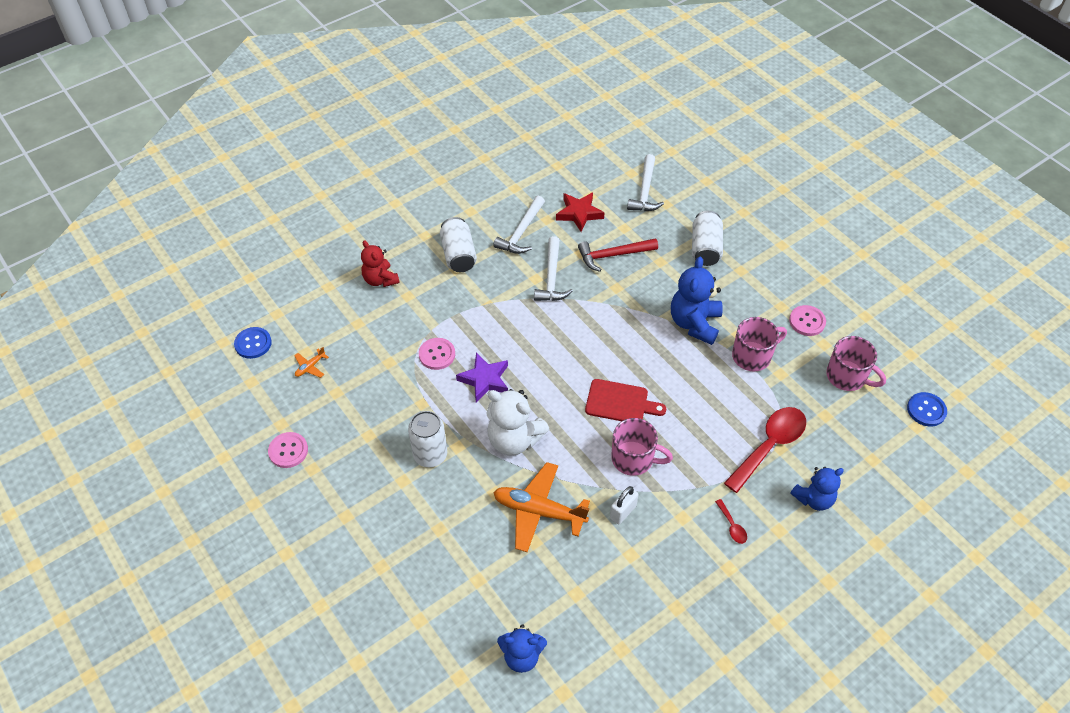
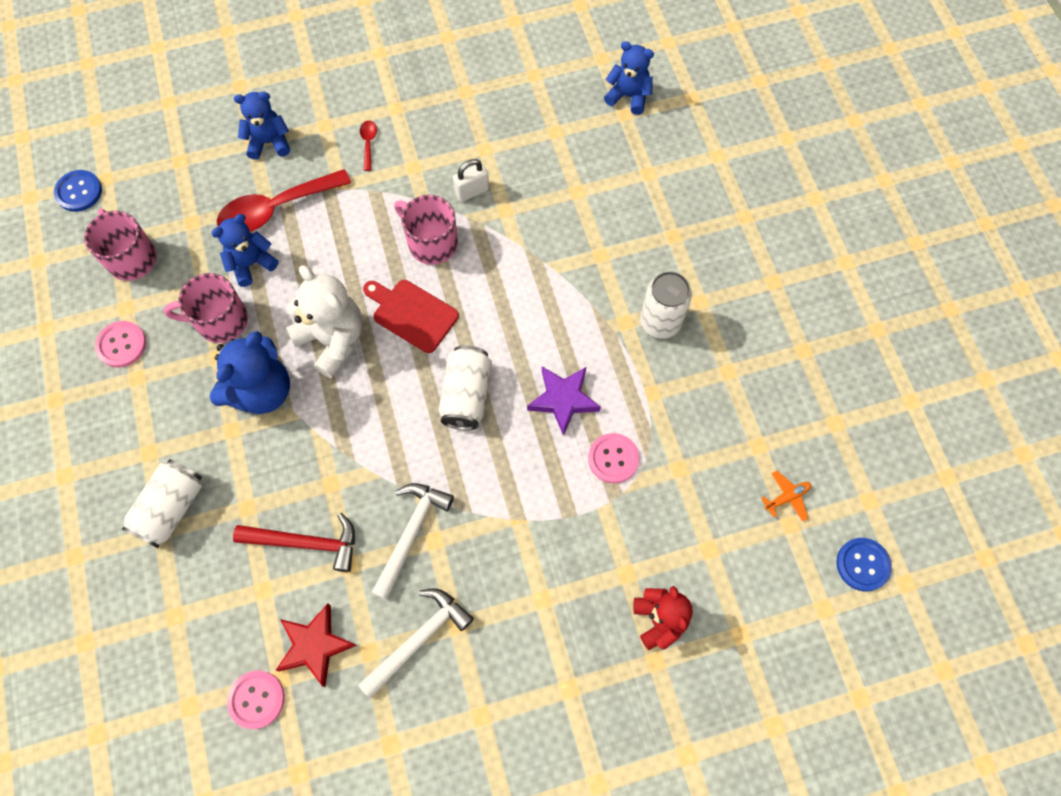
camera: 160 degrees left, 15 degrees up
(288, 451) = (830, 383): pink button -> pink button (256, 699)
(458, 254) = (529, 627): white can -> white can (466, 395)
(514, 439) = (556, 309): white teddy bear -> white teddy bear (333, 340)
(539, 511) = (560, 220): orange plane -> none
(645, 191) = (191, 656): white hammer -> none
(759, 400) = (251, 264): none -> blue teddy bear

